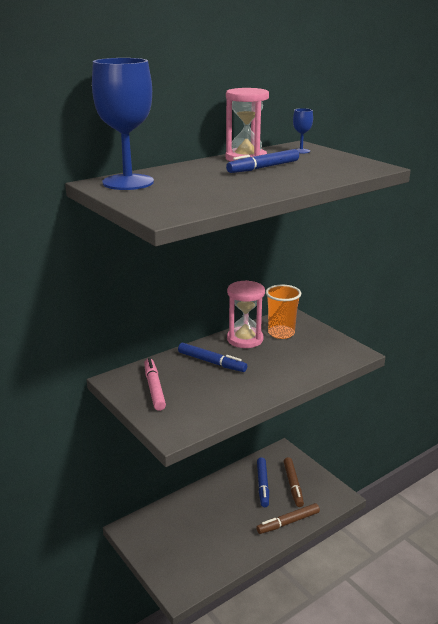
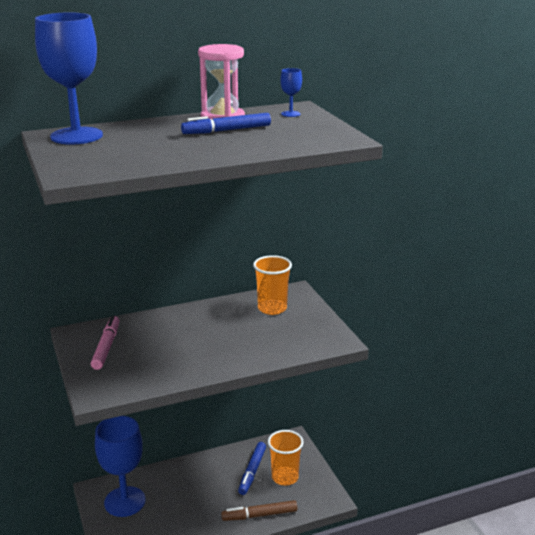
camera: 15 degrees right, 0 degrees up
(161, 534) = (125, 501): none -> blue goblet
(211, 362) = (179, 329): blue marker -> none
(245, 339) = (230, 310): pink hourglass -> none
(293, 485) = (285, 477): brown marker -> orange cup

